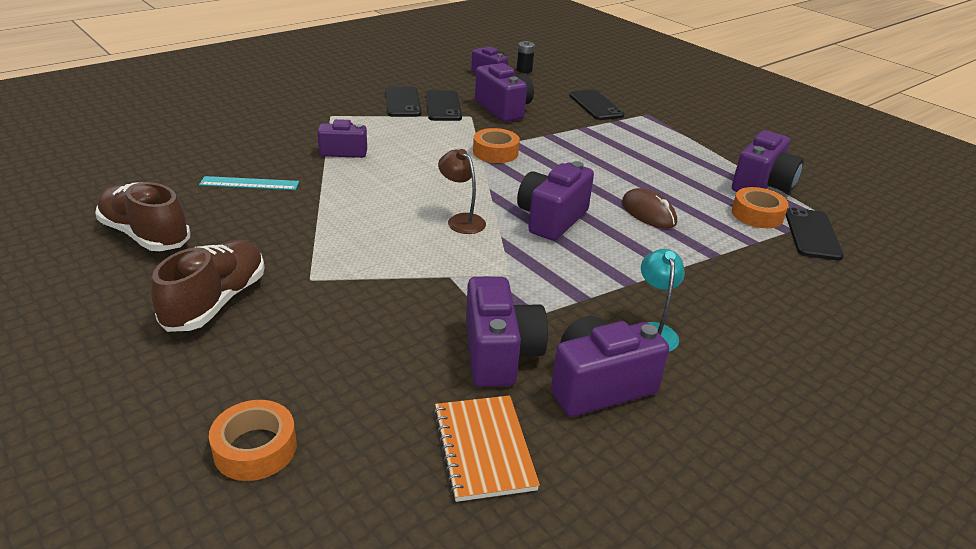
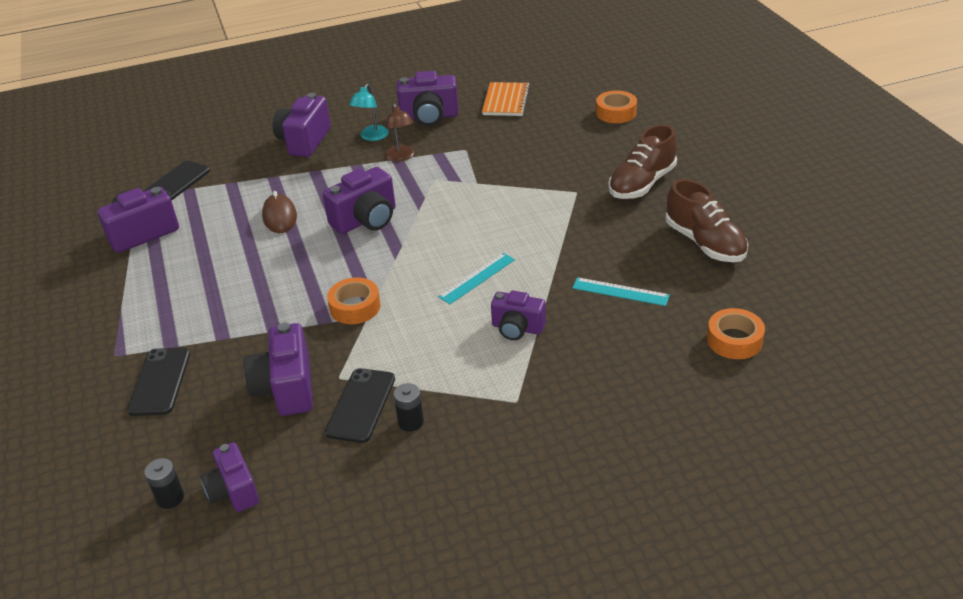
camera: 155 degrees left, 5 degrees up
(397, 181) = (477, 278): none -> turquoise ruler
(402, 102) = (411, 422): black phone -> black battery
(461, 220) = (441, 227): brown lamp -> brown lamp (401, 157)
(499, 354) = (473, 136): purple camera -> purple camera (304, 141)
(757, 215) = (192, 204): orange tape -> orange tape (734, 340)

